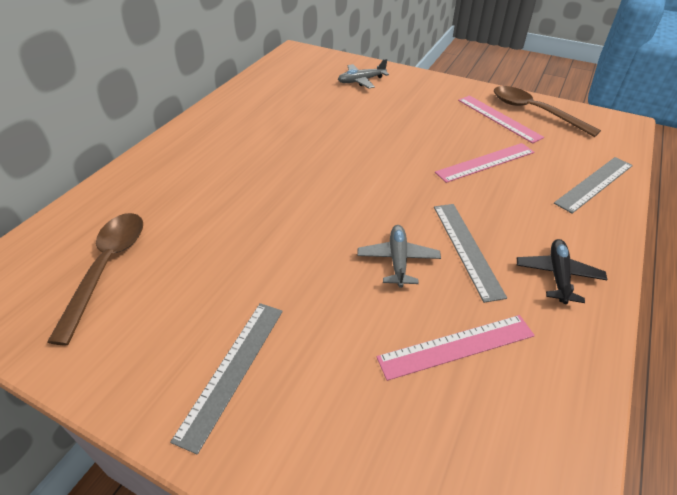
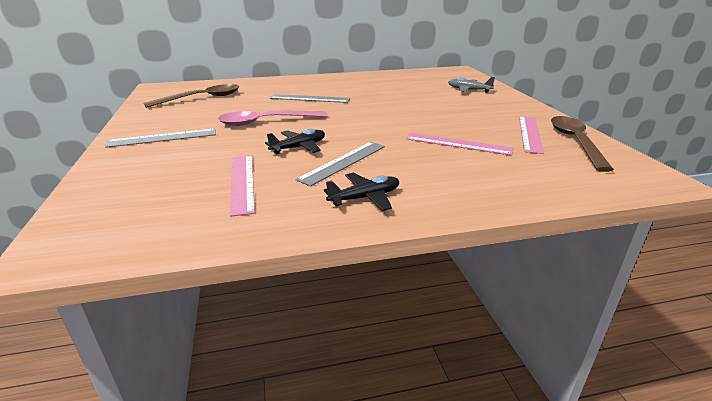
camera: 50 degrees right, 15 degrees down
(287, 249) = (266, 122): none -> pink spoon
(398, 260) = (299, 147): grey plane -> black plane
(456, 346) = (242, 182): pink ruler -> pink ruler turned 45 degrees clockwise
(594, 184) = (521, 187): grey ruler -> grey ruler (309, 98)

